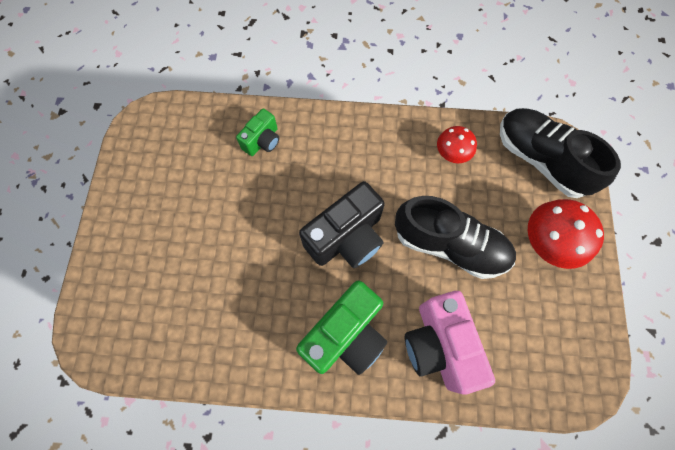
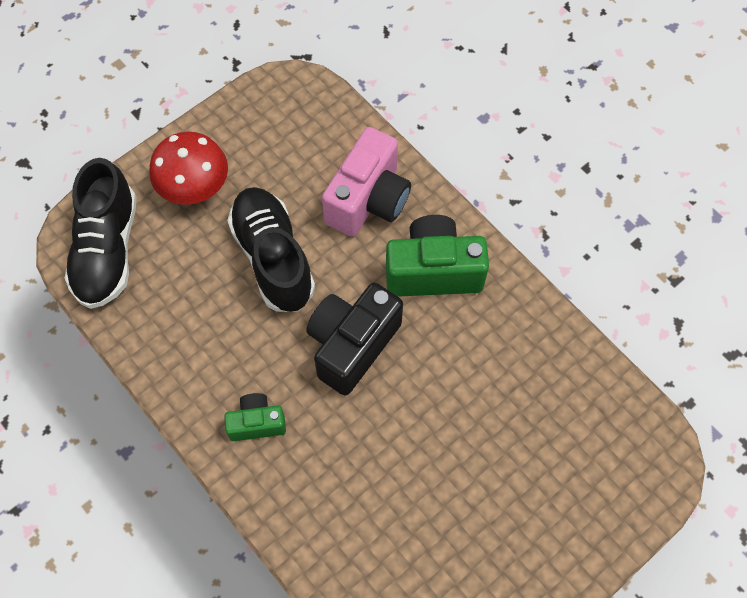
camera: 135 degrees left, 5 degrees down
(262, 141) = (333, 520): green camera -> green camera (257, 423)
(346, 237) = (352, 345): black camera -> black camera turned 60 degrees counterclockwise
(451, 154) = (173, 328): red mushroom -> none

